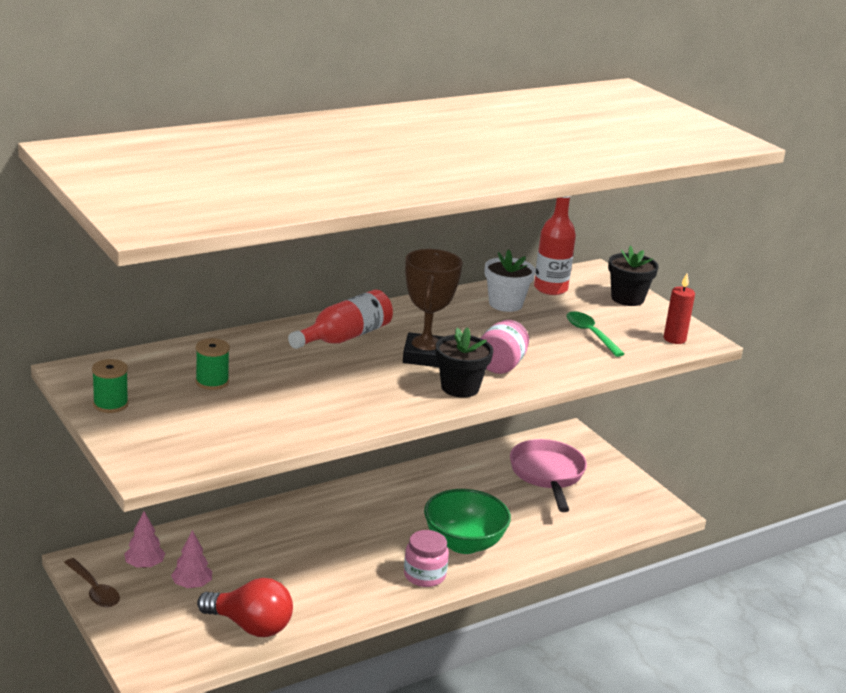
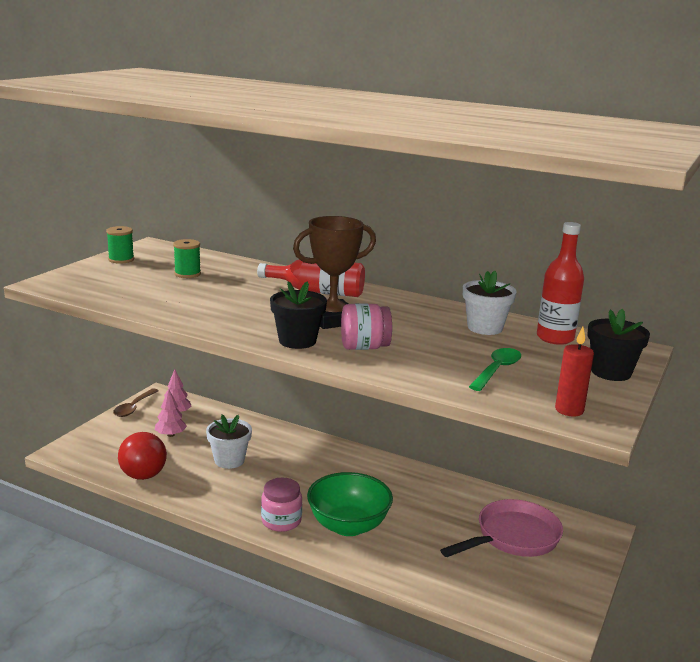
camera: 60 degrees right, 5 degrees down
(287, 566) = (229, 460): none -> white flower pot

